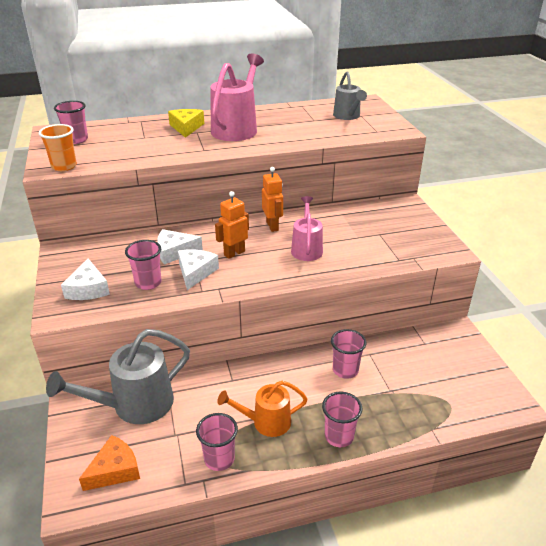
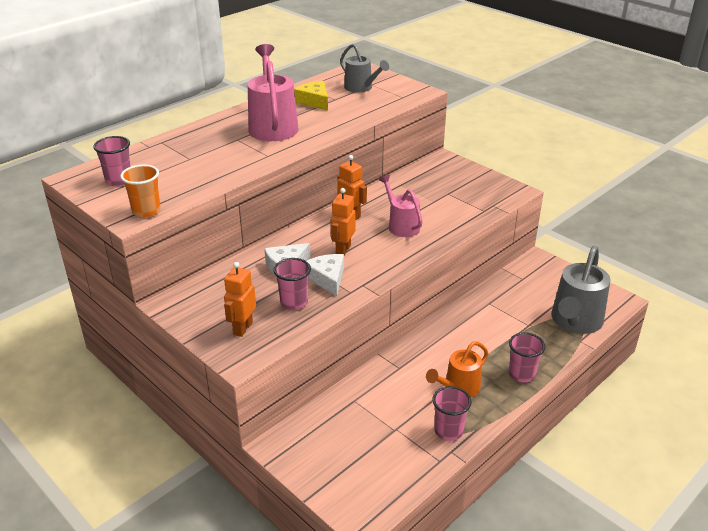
camera: 30 degrees left, 0 degrees up
(88, 289) = (242, 328): white cheese -> orange robot
(115, 470) = (372, 478): orange cheese -> none
(134, 405) = (335, 423): grey watering can -> grey watering can (575, 322)
(186, 127) = (220, 137): yellow cheese -> yellow cheese (314, 101)
(345, 370) = (482, 323): pink cup -> none

